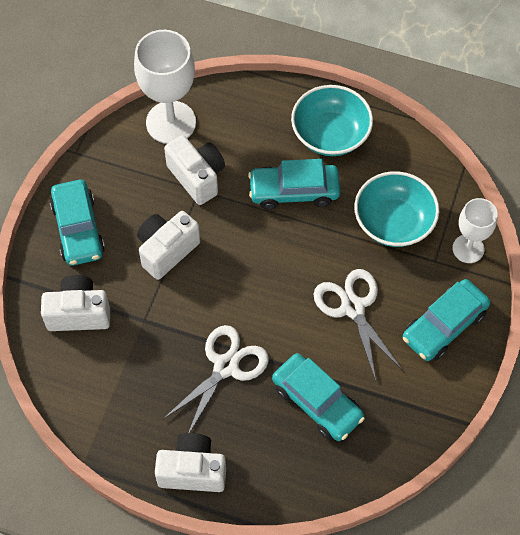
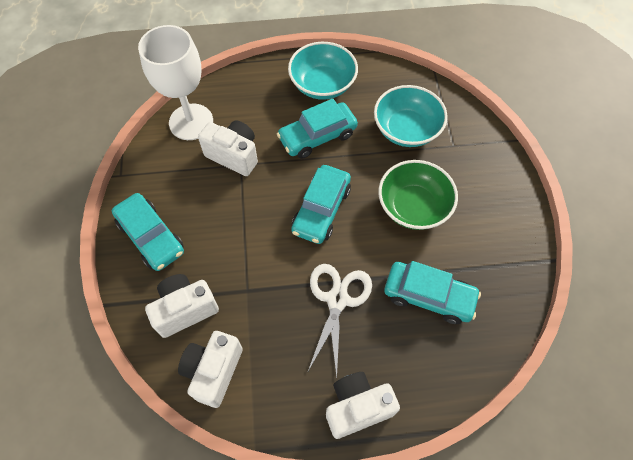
camera: 25 degrees left, 0 degrees up
(167, 250) = (237, 223): white camera -> white camera (213, 371)
(353, 307) = (413, 206): white scissors -> green bowl
(444, 326) = (490, 191): turquoise car -> turquoise car (321, 210)
(468, 249) = (472, 127): white goblet -> none

